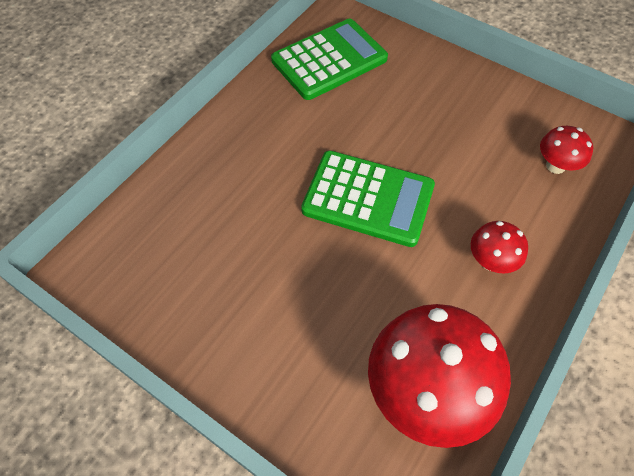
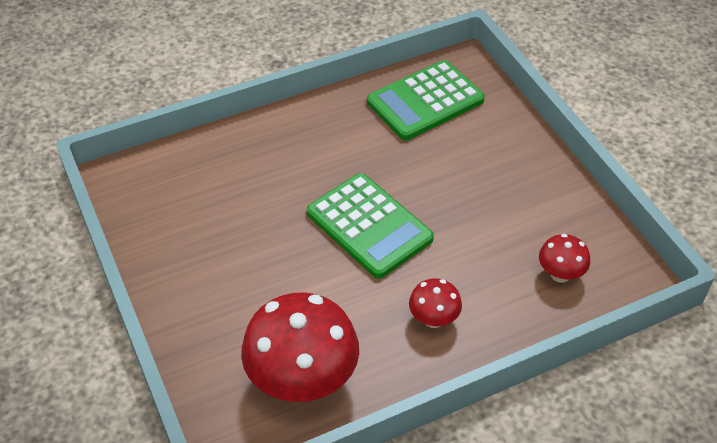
camera: 30 degrees right, 10 degrees down
(329, 60) = (425, 101): green calculator -> green calculator turned 150 degrees clockwise

